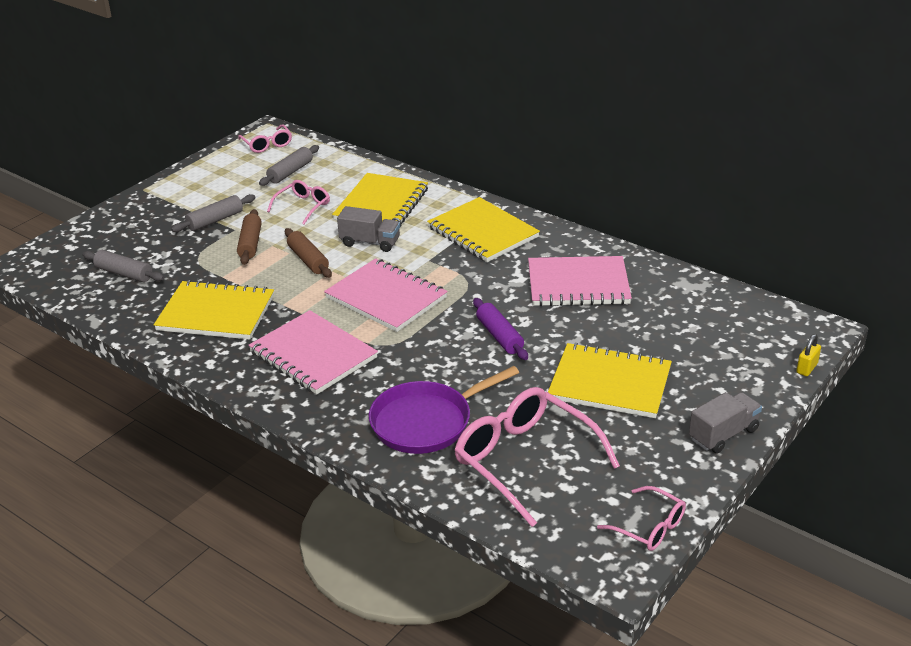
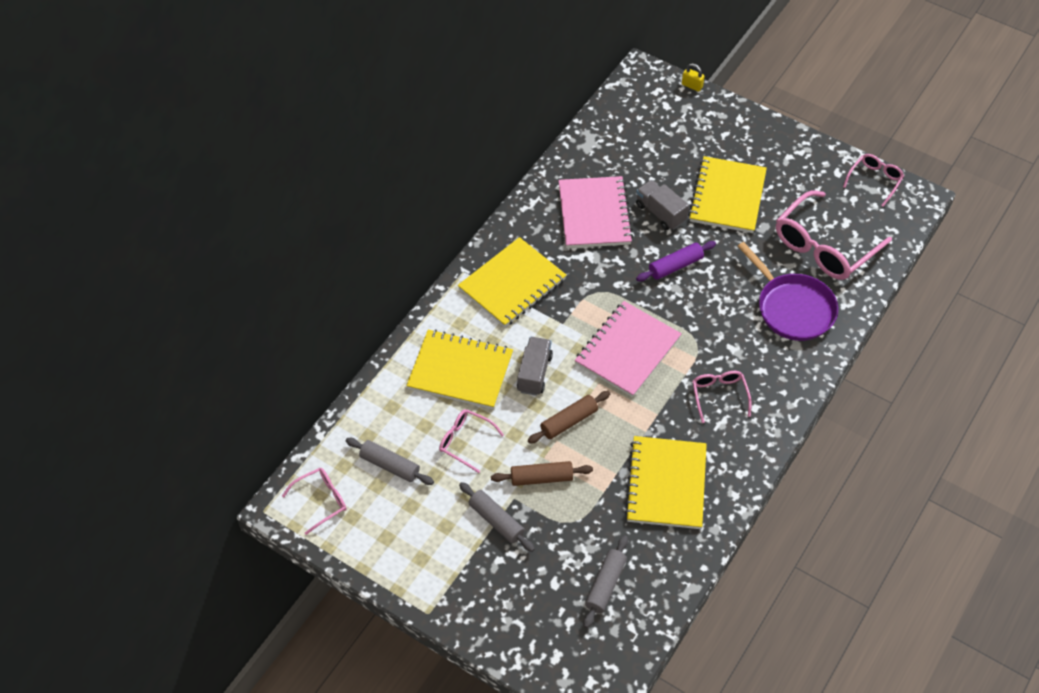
camera: 95 degrees left, 20 degrees up
(313, 355) = (719, 395): pink notebook -> pink glasses
(723, 434) = (774, 137): grey truck -> grey truck (660, 213)

